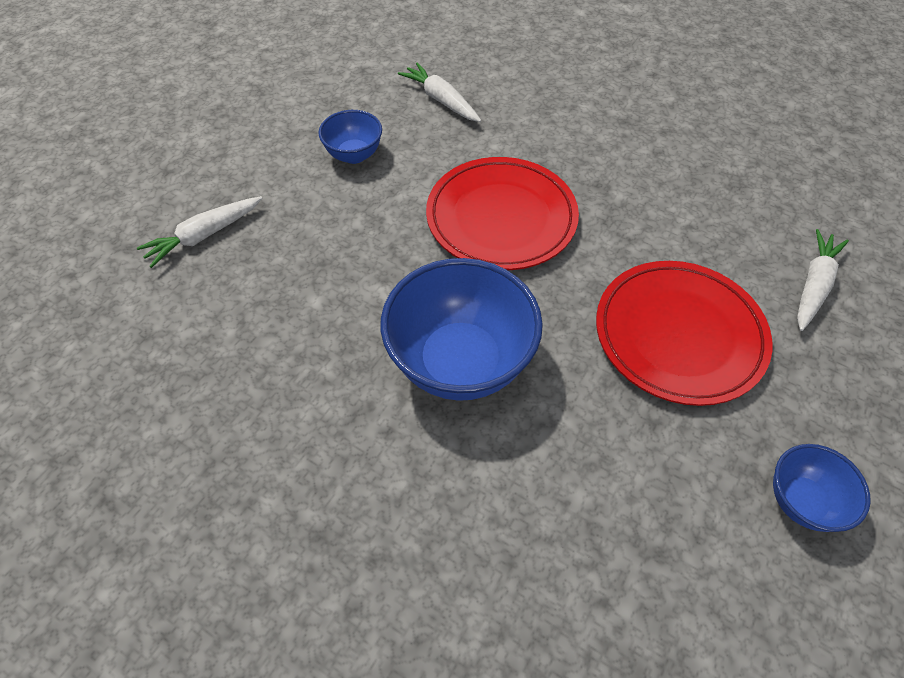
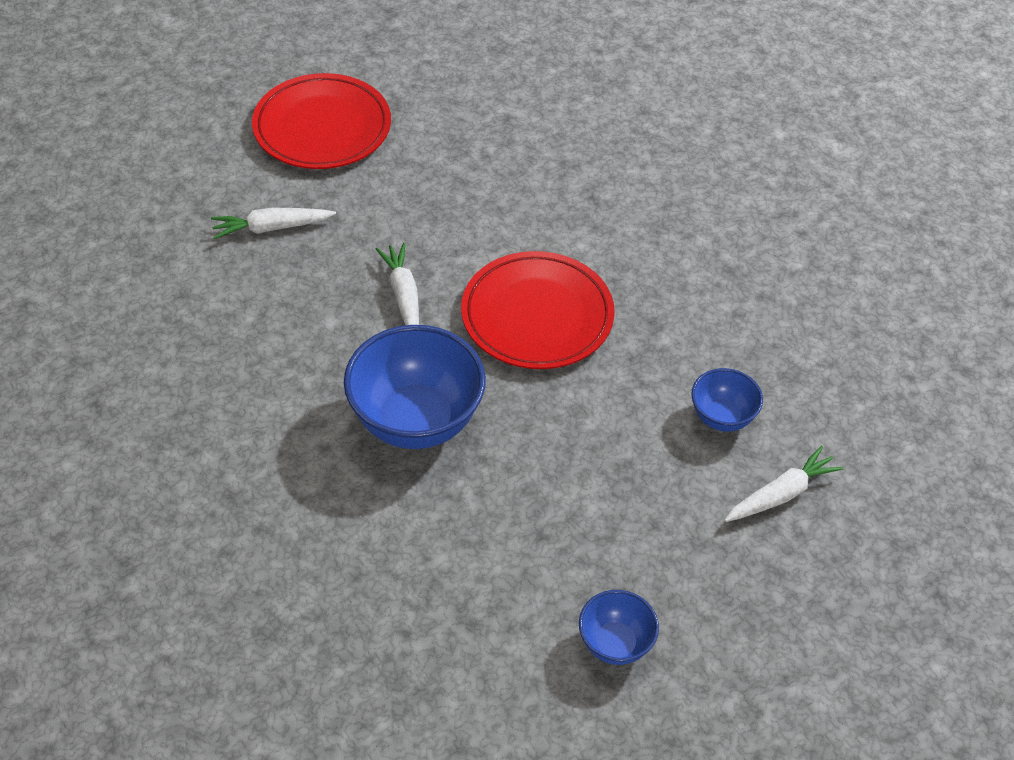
camera: 25 degrees right, 5 degrees down
(354, 155) = (443, 203): blue bowl -> blue bowl (722, 417)
(441, 100) = (561, 179): white carrot -> white carrot (403, 296)
(679, 335) = (618, 480): red plate -> red plate (322, 127)

